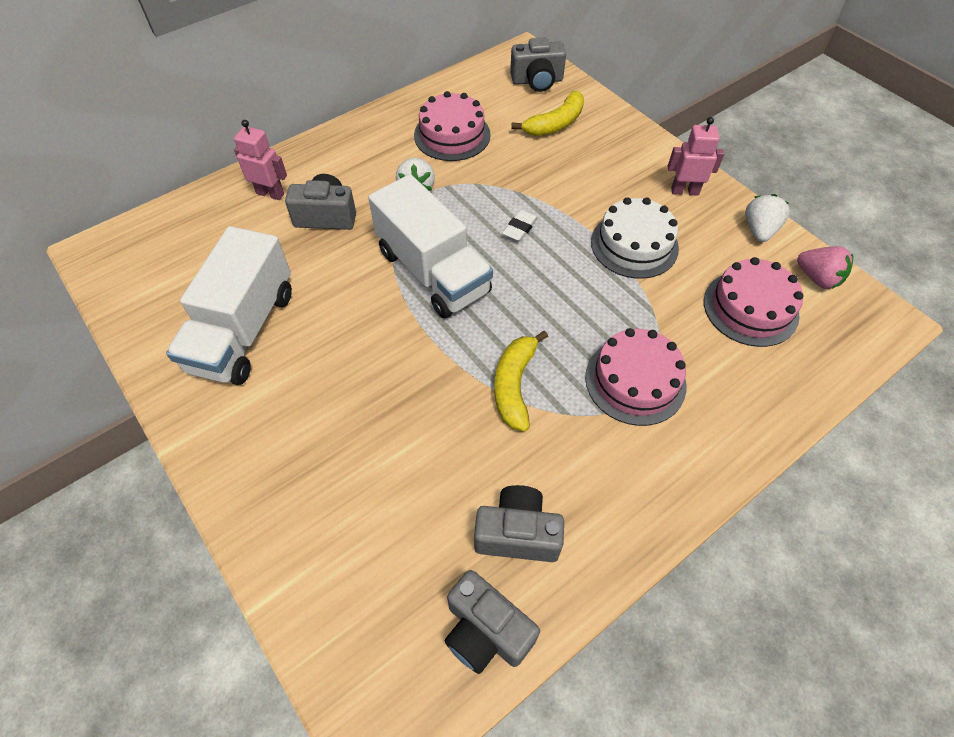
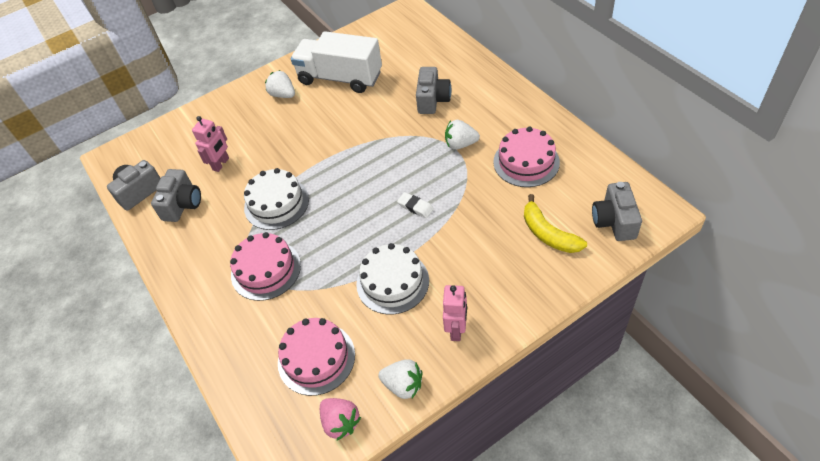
camera: 100 degrees right, 5 degrees down
(263, 412) = (283, 95): none -> white strawberry
(270, 193) = (455, 70): pink robot -> pink robot (221, 164)
(433, 271) = (376, 158): white truck -> none
(514, 385) = (276, 203): yellow banana -> white cake
(817, 278) = (341, 422): pink strawberry -> pink strawberry turned 90 degrees counterclockwise

